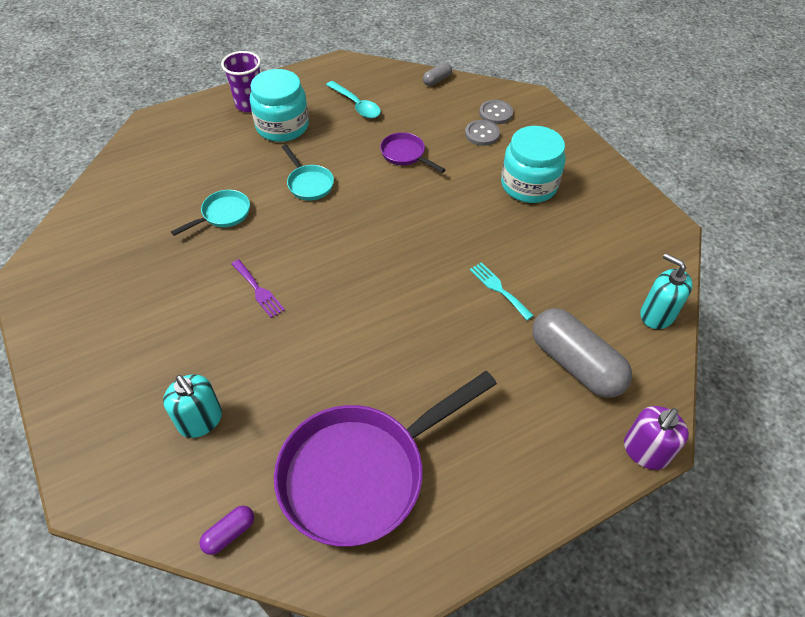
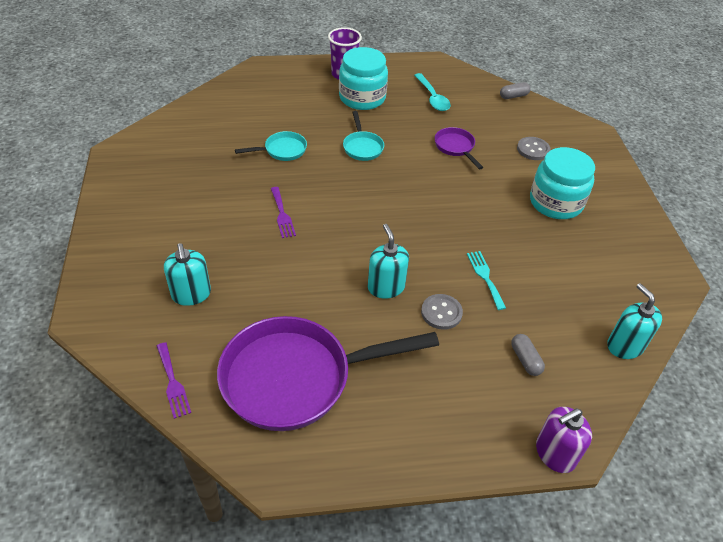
camera: 20 degrees right, 5 degrees down
(229, 533) = (172, 383): purple capsule -> purple fork
(406, 335) = (386, 287): none -> turquoise soap dispenser
(495, 113) = (554, 136): grey button -> grey button (441, 313)
(575, 363) = (525, 360): grey capsule -> grey capsule, size x0.45

